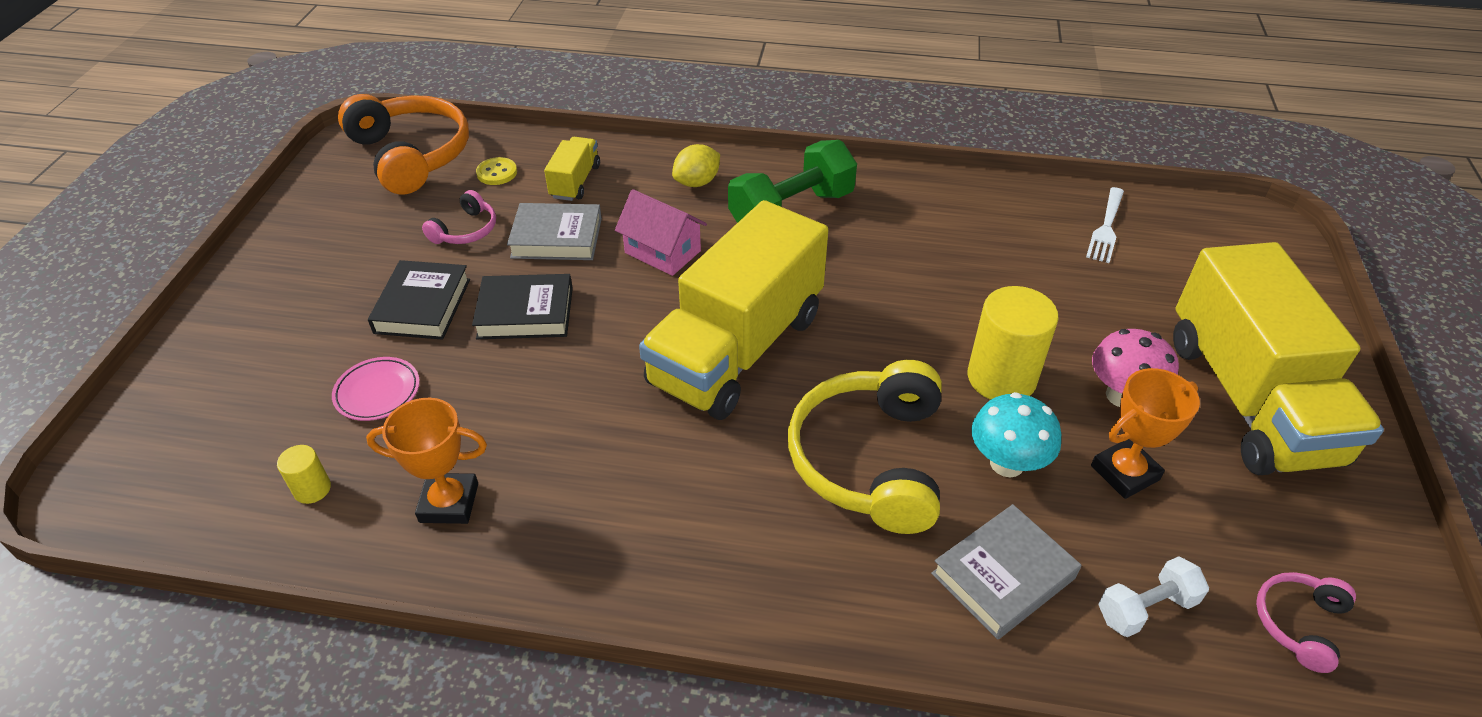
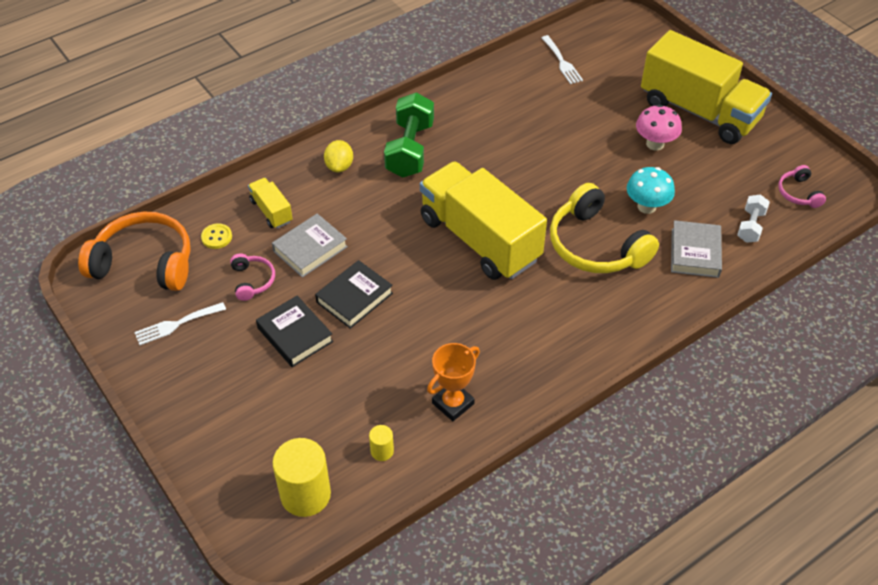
camera: 45 degrees left, 5 degrees up
(352, 222) = (176, 324): none -> white fork
(377, 392) = (341, 389): pink plate -> none
(662, 252) = (377, 217): pink house -> none
(737, 349) = (479, 239): yellow truck -> yellow truck turned 150 degrees clockwise
(1001, 378) = (603, 170): yellow cylinder -> yellow cylinder (305, 494)
(1124, 473) = (690, 177): orange trophy -> none

